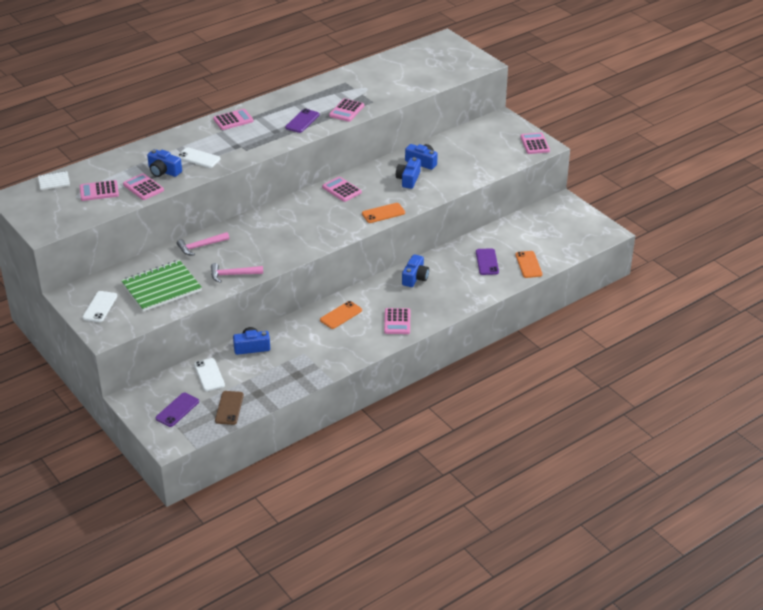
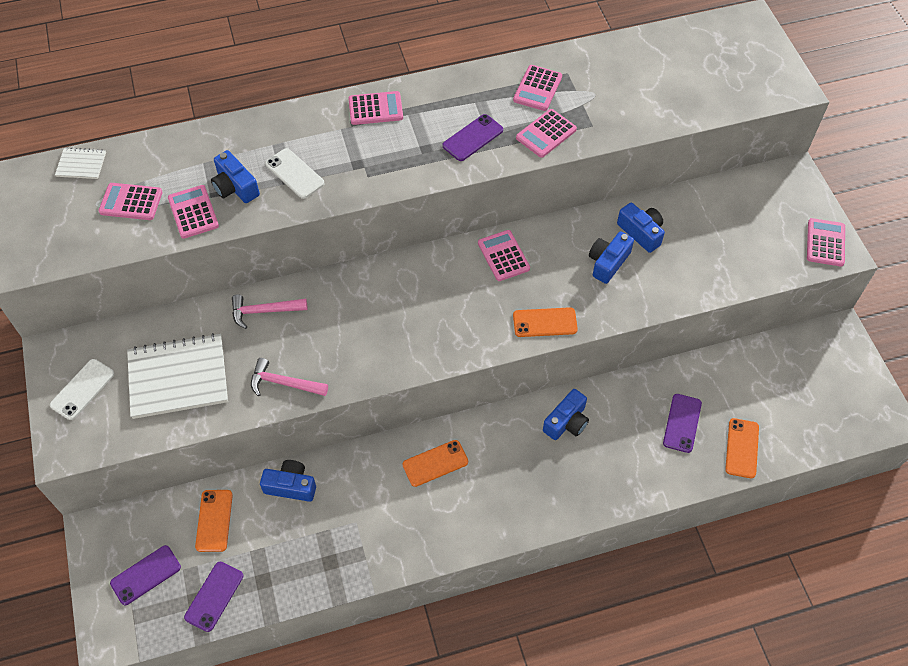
camera: 20 degrees right, 20 degrees up
(161, 287) = (178, 377): green notebook -> white notebook
(209, 375) = (214, 520): white phone -> orange phone
(229, 408) = (214, 596): brown phone -> purple phone
(397, 322) = (508, 503): pink calculator -> pink calculator (537, 88)

